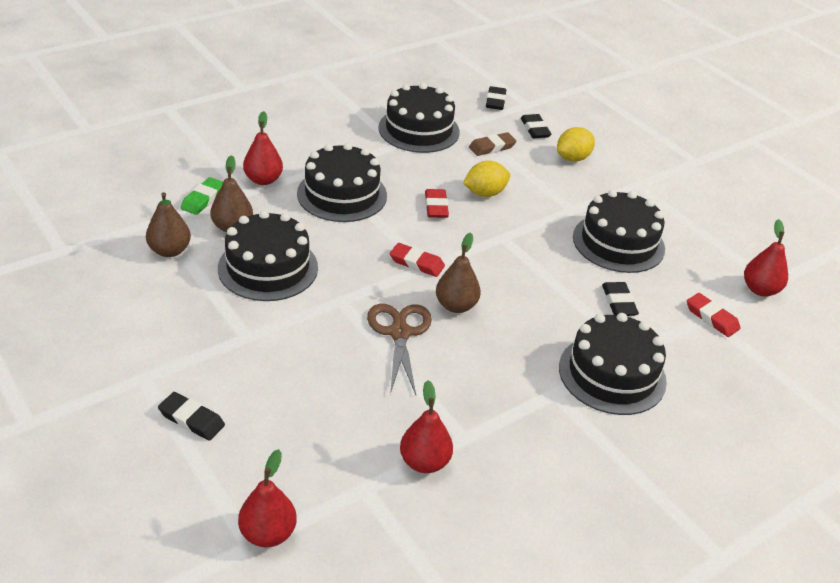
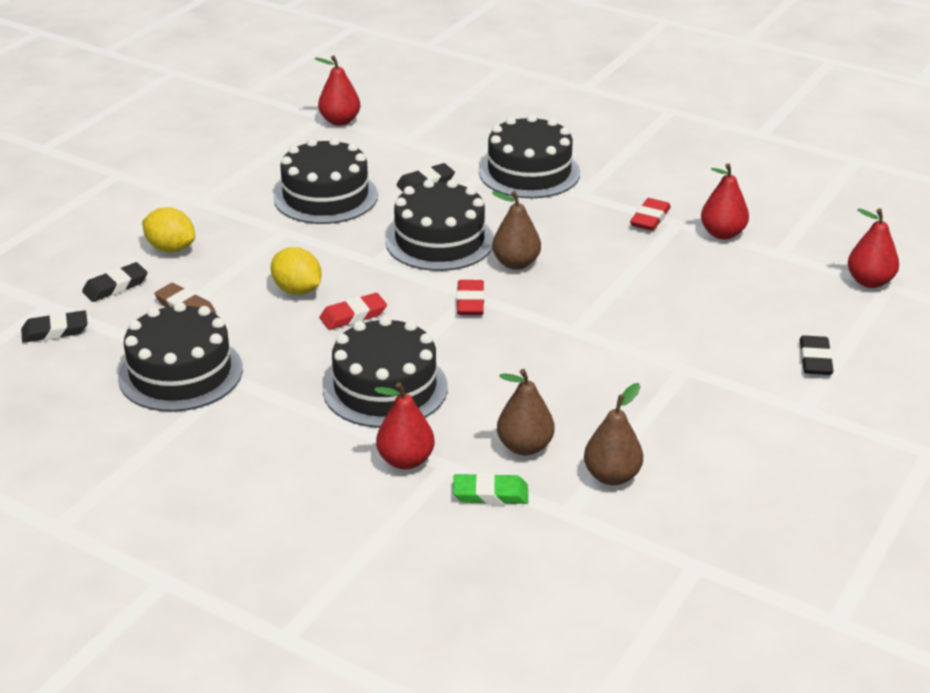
camera: 110 degrees left, 5 degrees down
(268, 268) = (571, 393): black cake -> black cake (439, 241)
(399, 333) = (587, 284): brown scissors -> none
(712, 318) = (405, 138): red eraser -> red eraser (650, 218)

